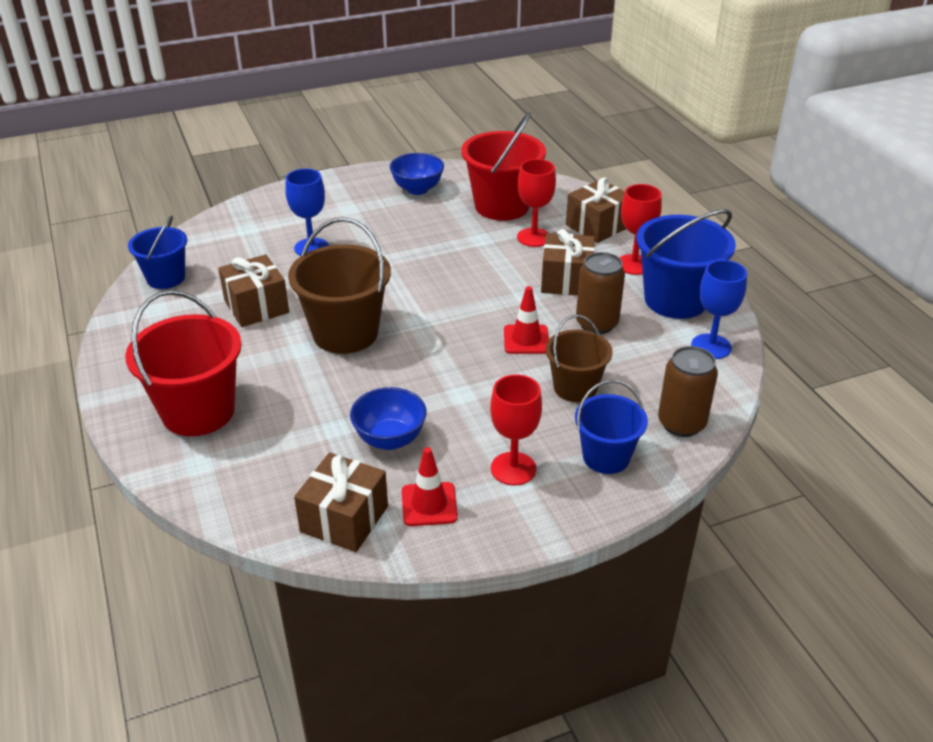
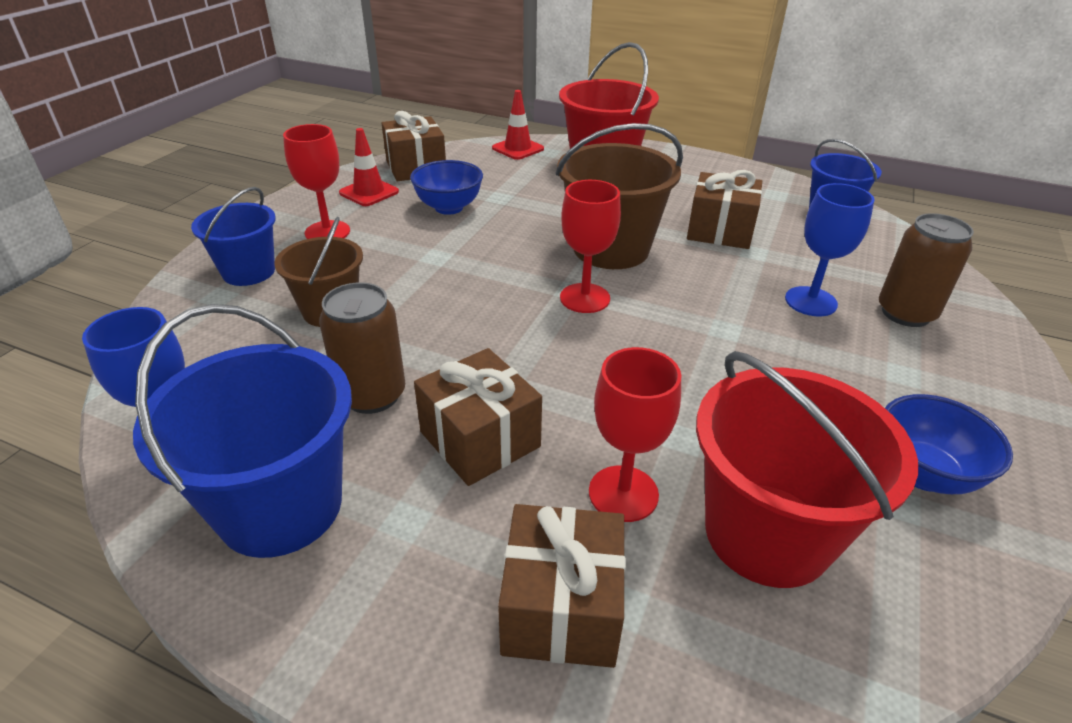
camera: 135 degrees right, 0 degrees up
(526, 340) = (436, 330): red traffic cone -> red traffic cone (518, 149)
(634, 264) = (406, 544): red goblet -> red goblet (585, 298)
(681, 423) = (181, 332): brown can -> brown can (905, 313)

